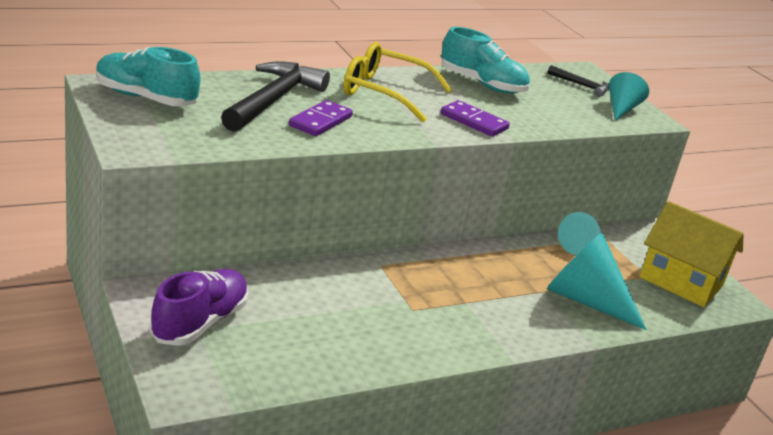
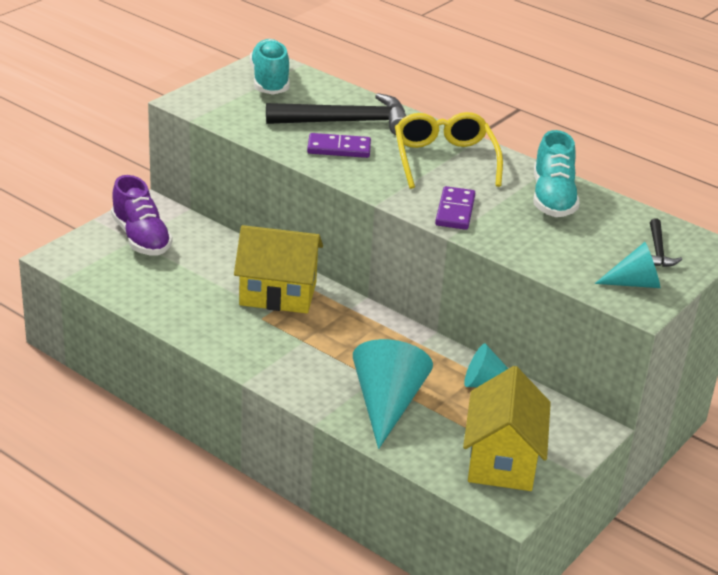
camera: 65 degrees right, 5 degrees up
(200, 323) = (141, 238): purple shoe -> purple shoe turned 60 degrees clockwise
(379, 284) = (278, 294): none -> yellow house

